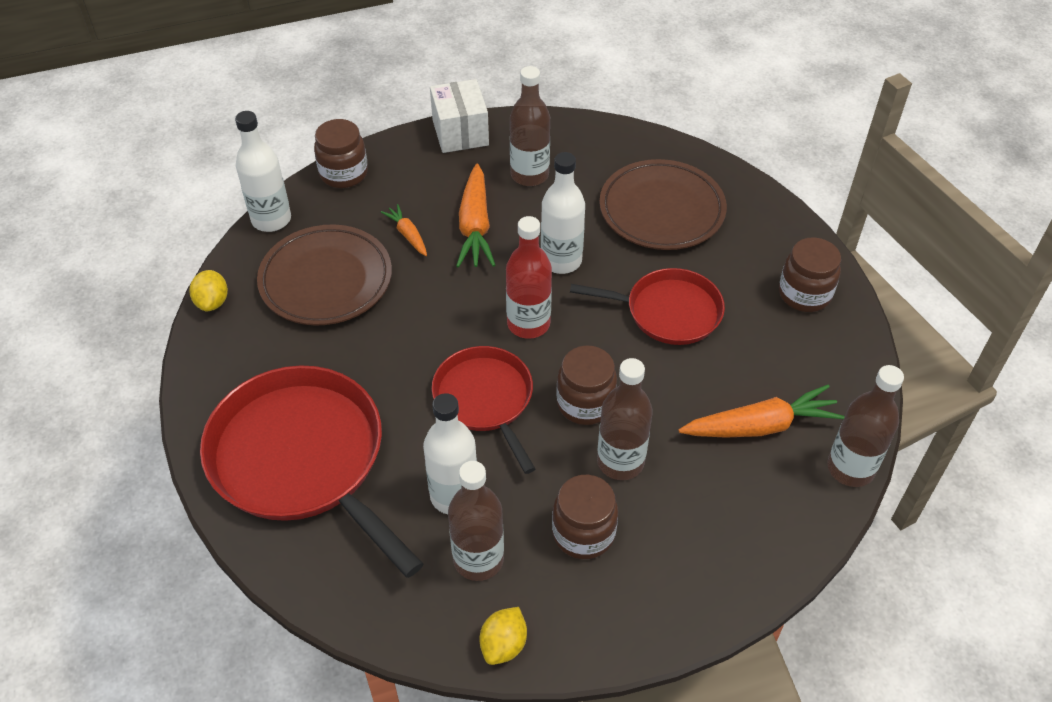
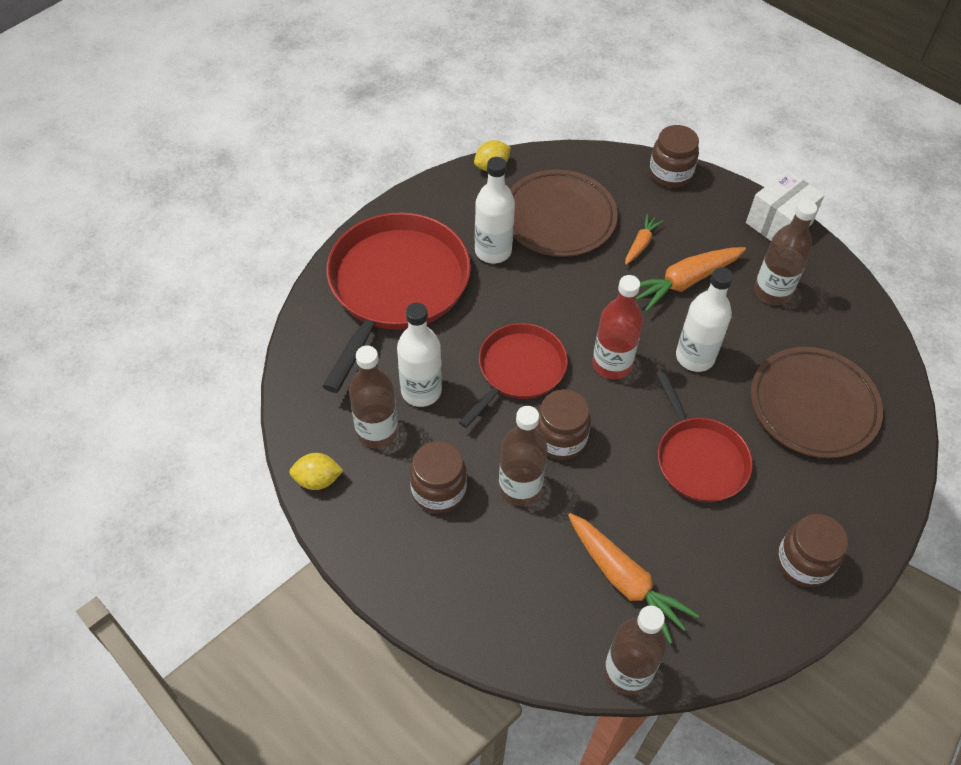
camera: 60 degrees right, 5 degrees up
(271, 219) = (590, 157): white bottle -> white bottle (493, 251)

